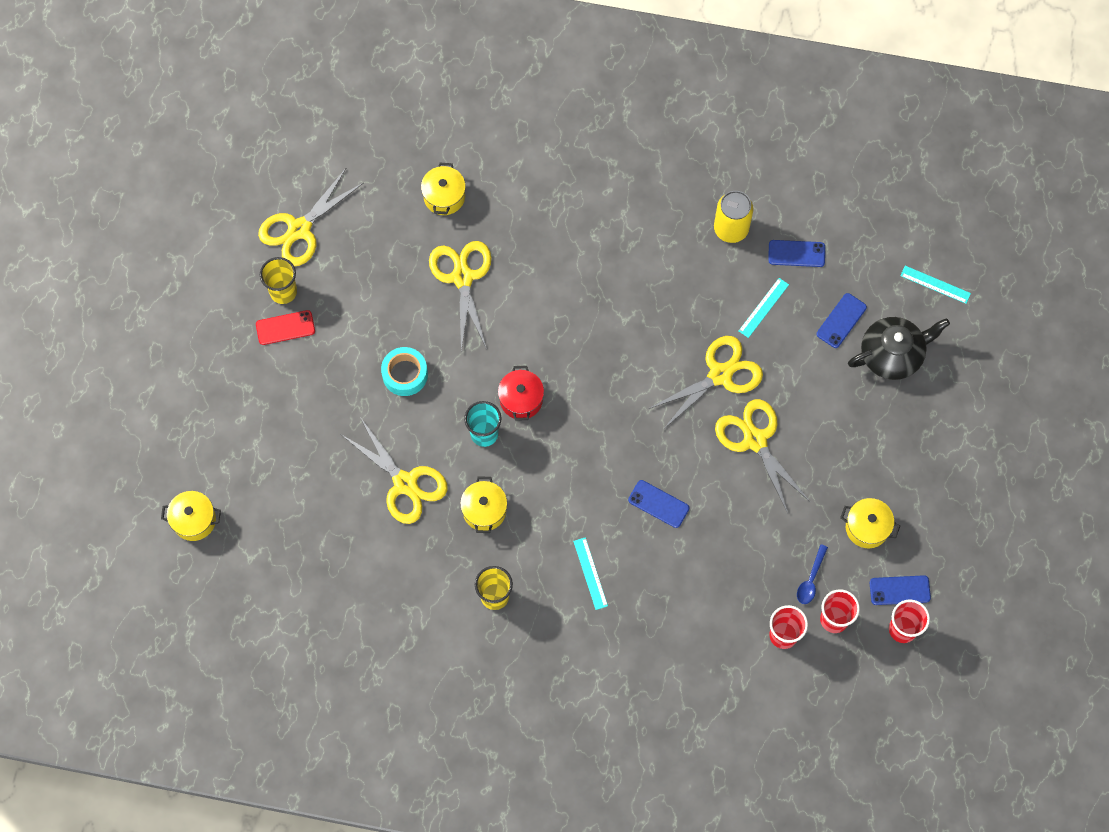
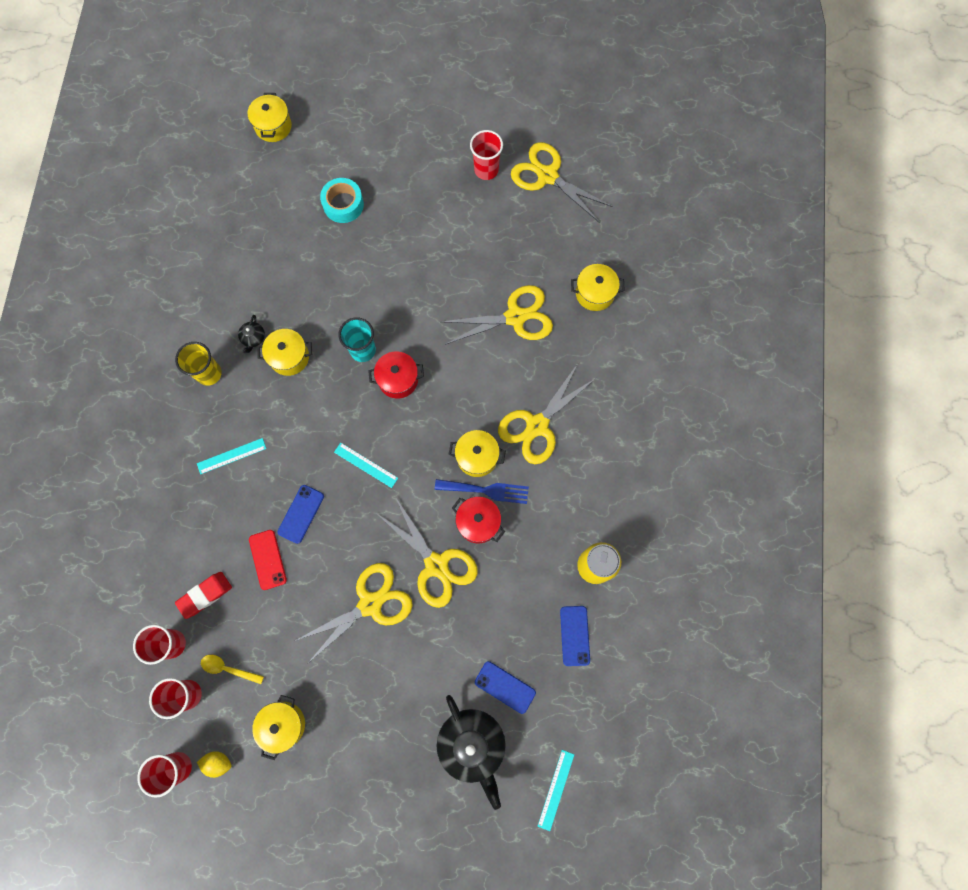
camera: 85 degrees right, 5 degrees up
(283, 292) = (486, 170): yellow cup -> red cup
(285, 328) = (452, 175): red phone -> red phone (267, 559)
(405, 374) = (416, 277): turquoise tape -> turquoise tape (343, 204)
(405, 483) = (312, 288): yellow scissors -> yellow scissors (537, 425)
(458, 548) = (253, 338): none -> black teapot
(612, 327) = (477, 457): none -> yellow pot
(648, 321) = (486, 490): none -> blue fork
(680, 332) = (478, 522): none -> red pot
(736, 602) = (205, 595): none -> red eraser
(763, 307) = (512, 604): turquoise ruler -> turquoise ruler (366, 465)
(811, 580) = (228, 668): blue spoon -> yellow spoon
(899, 590) = (218, 762): blue phone -> yellow lemon

